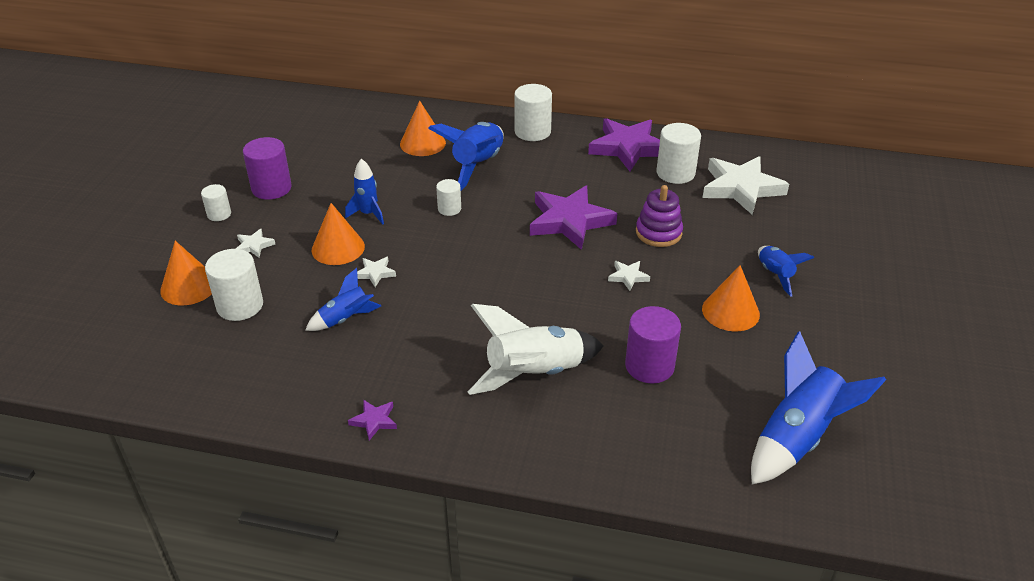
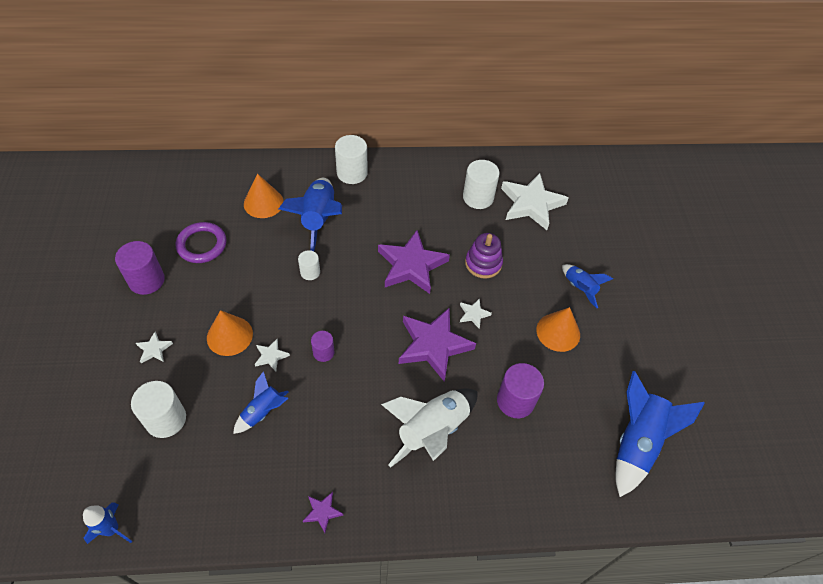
camera: 20 degrees left, 15 degrees up
(189, 286) = (111, 409): orange cone -> none
(219, 214) = (109, 320): white cylinder -> none
(341, 168) = (202, 245): none -> purple ring
(368, 214) = (243, 292): blue rocket -> blue rocket (112, 529)
(435, 280) = (323, 352): none -> purple cylinder
(628, 148) = (433, 177): purple star -> purple star (433, 345)

